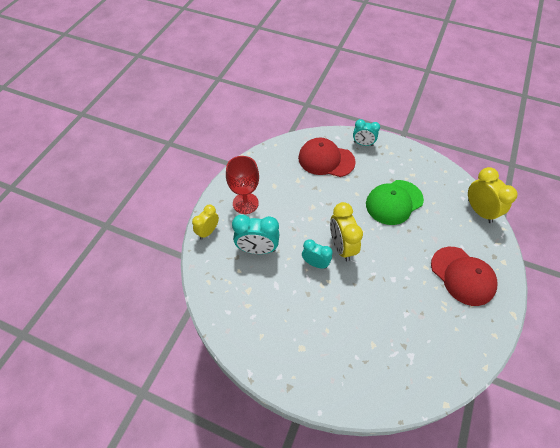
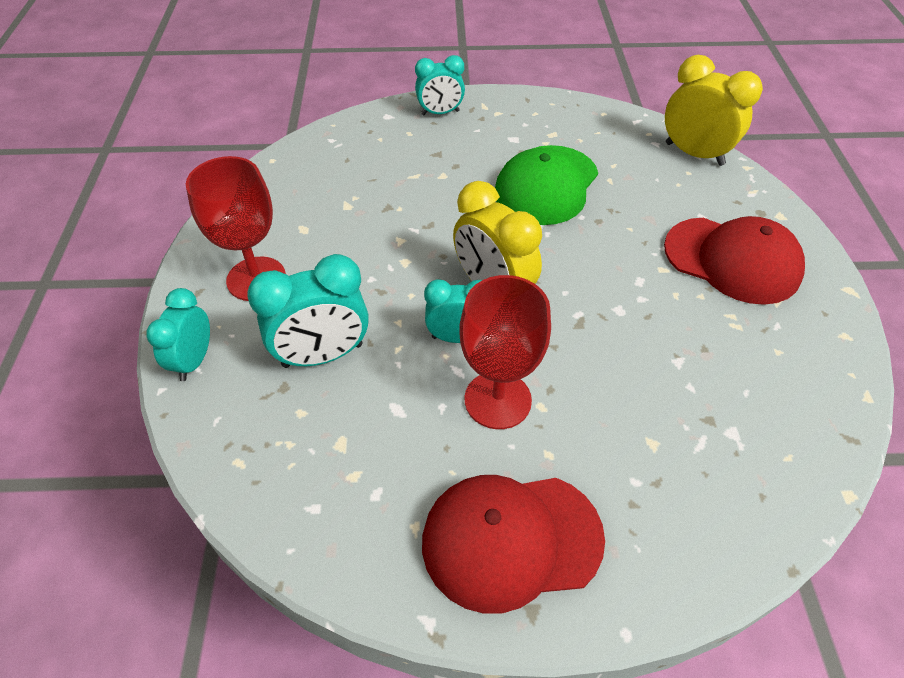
camera: 25 degrees left, 5 degrees down
(208, 231) = (194, 361): yellow clock -> turquoise clock
(318, 298) = (497, 400): none -> red goblet
(326, 160) = (385, 156): red cap -> red cap (511, 539)

